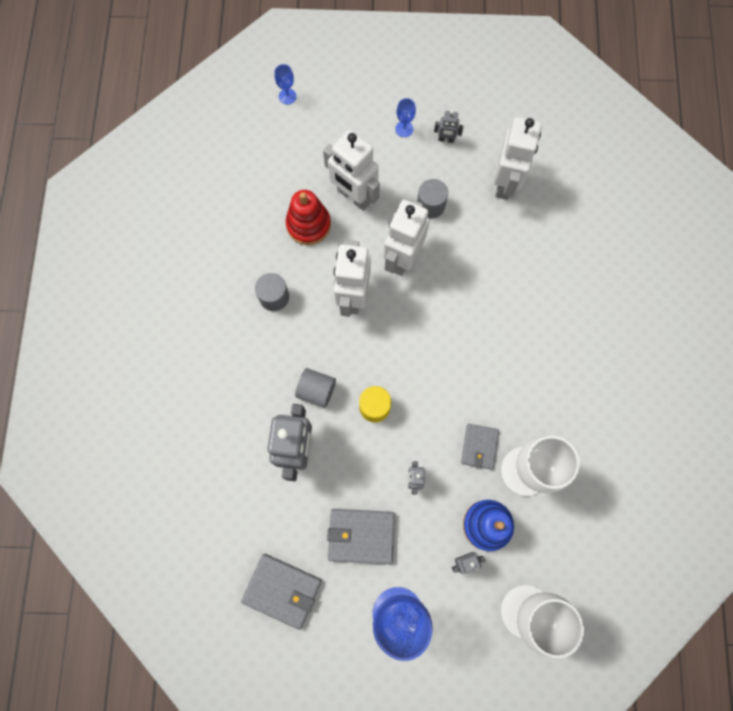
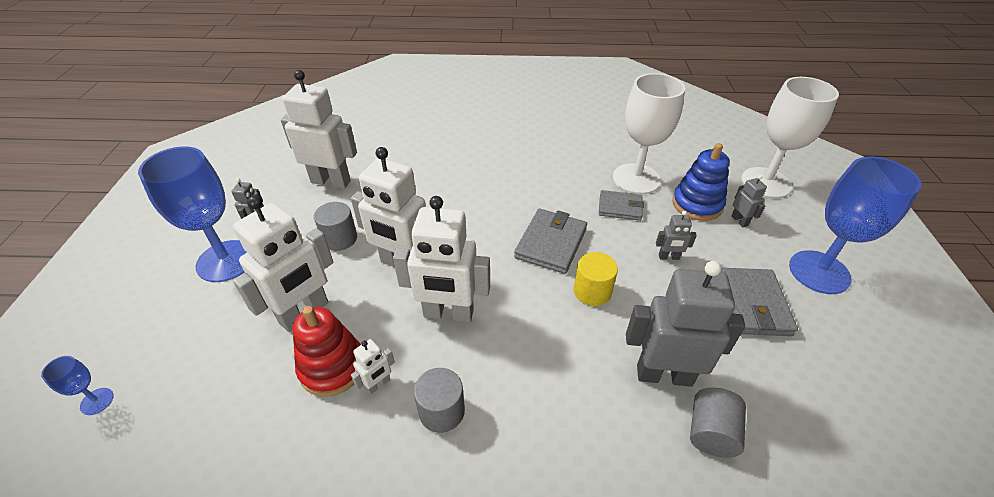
camera: 90 degrees left, 30 degrees down
(282, 590) = (856, 388): grey wallet -> grey wallet (551, 243)
(294, 255) = (378, 384): none -> white robot
(316, 390) = (580, 353): grey cylinder -> grey cylinder (710, 432)
(404, 129) = (226, 261): blue goblet -> blue goblet, size x2.38

